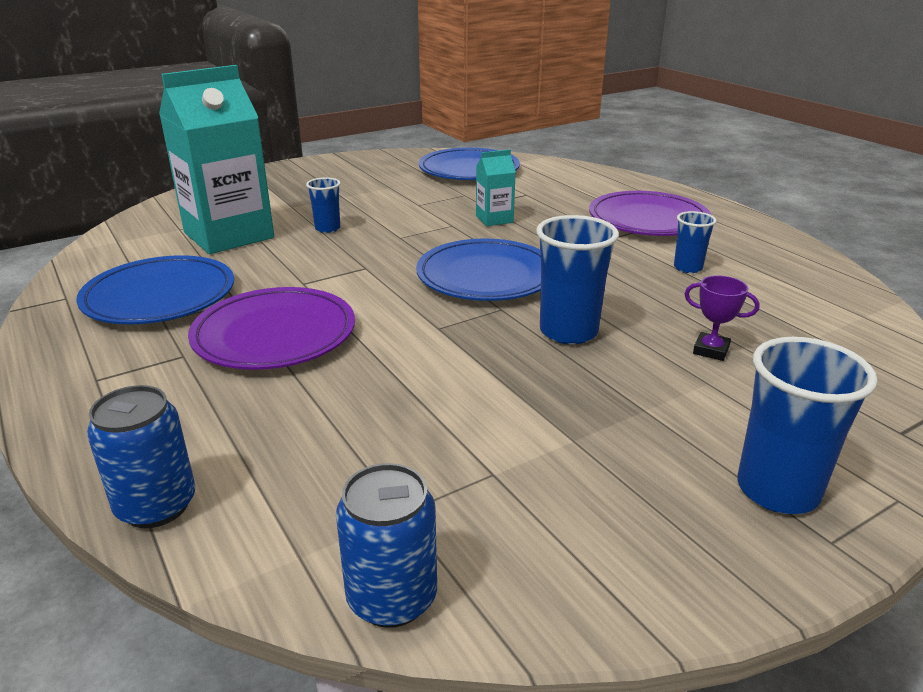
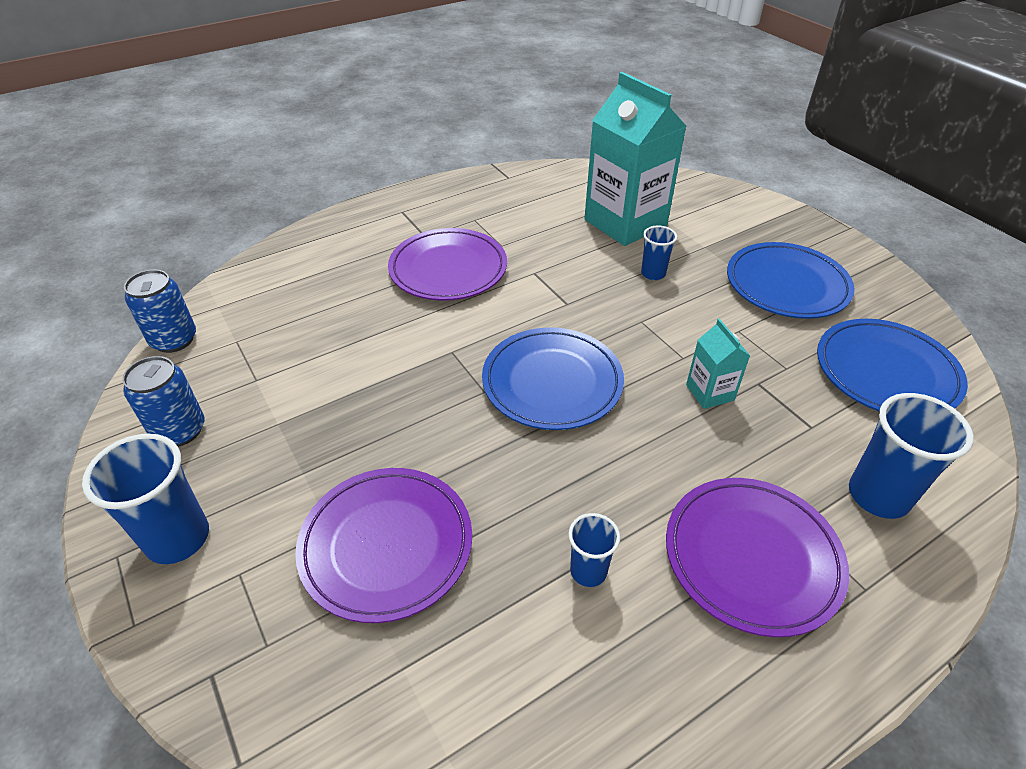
camera: 90 degrees right, 15 degrees up
(156, 505) = (275, 255): blue can -> blue can (179, 430)
(159, 297) = (509, 212): blue plate -> blue plate (786, 285)
(568, 332) = (436, 435): blue cup -> blue cup (878, 496)
(711, 350) = (386, 545): purple trophy -> purple plate

